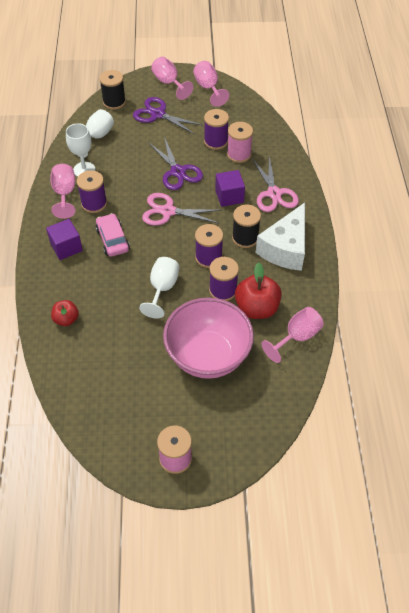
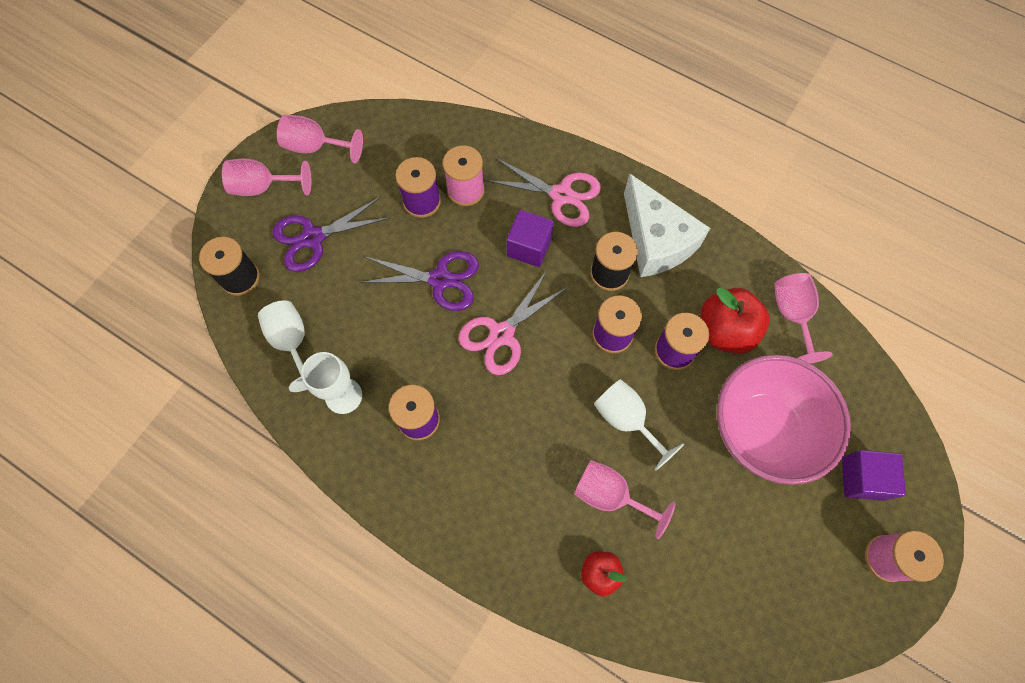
camera: 55 degrees left, 15 degrees up
(64, 194) = (370, 448): pink goblet -> pink goblet (610, 495)
(66, 247) = (473, 502): purple cube -> purple cube (862, 478)
(112, 240) = (502, 433): pink car -> none

